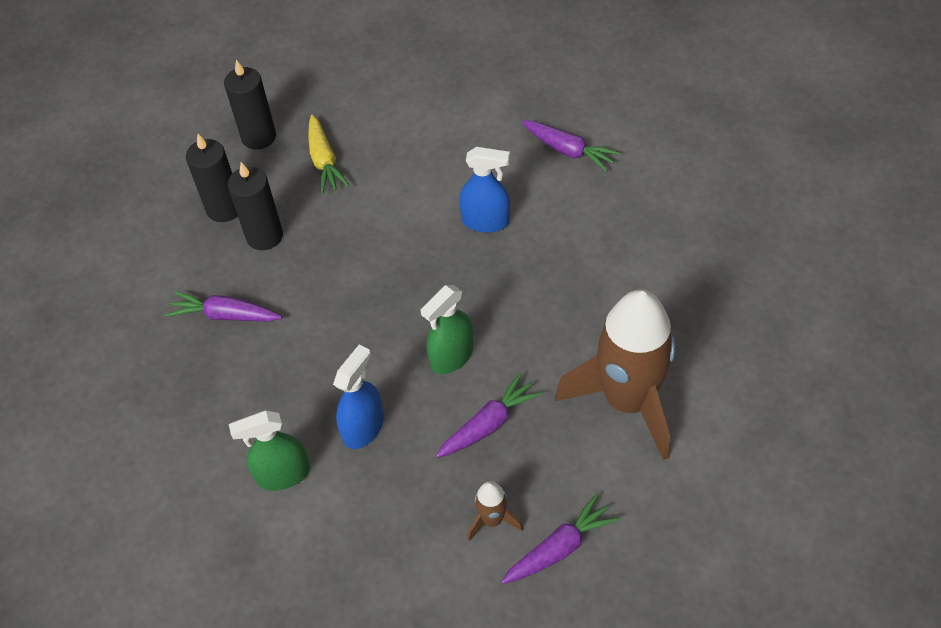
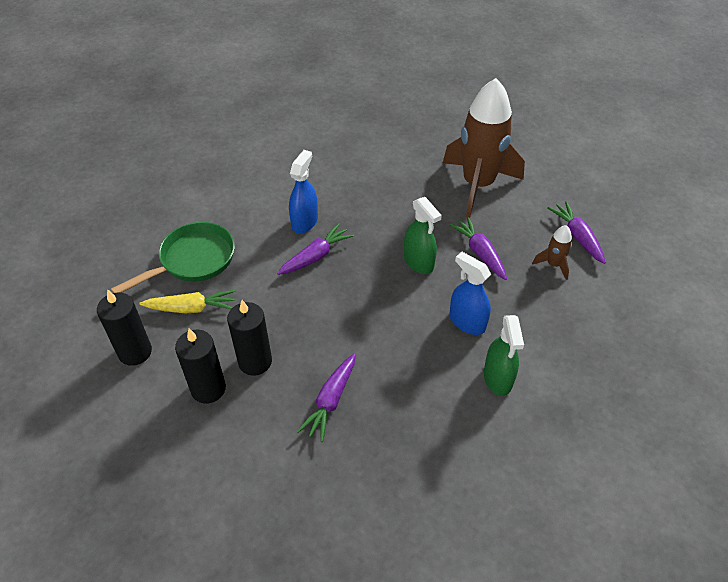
camera: 80 degrees left, 5 degrees down
(392, 139) = (193, 260): none -> green pan
(569, 151) = (260, 167): purple carrot -> purple carrot (316, 256)

